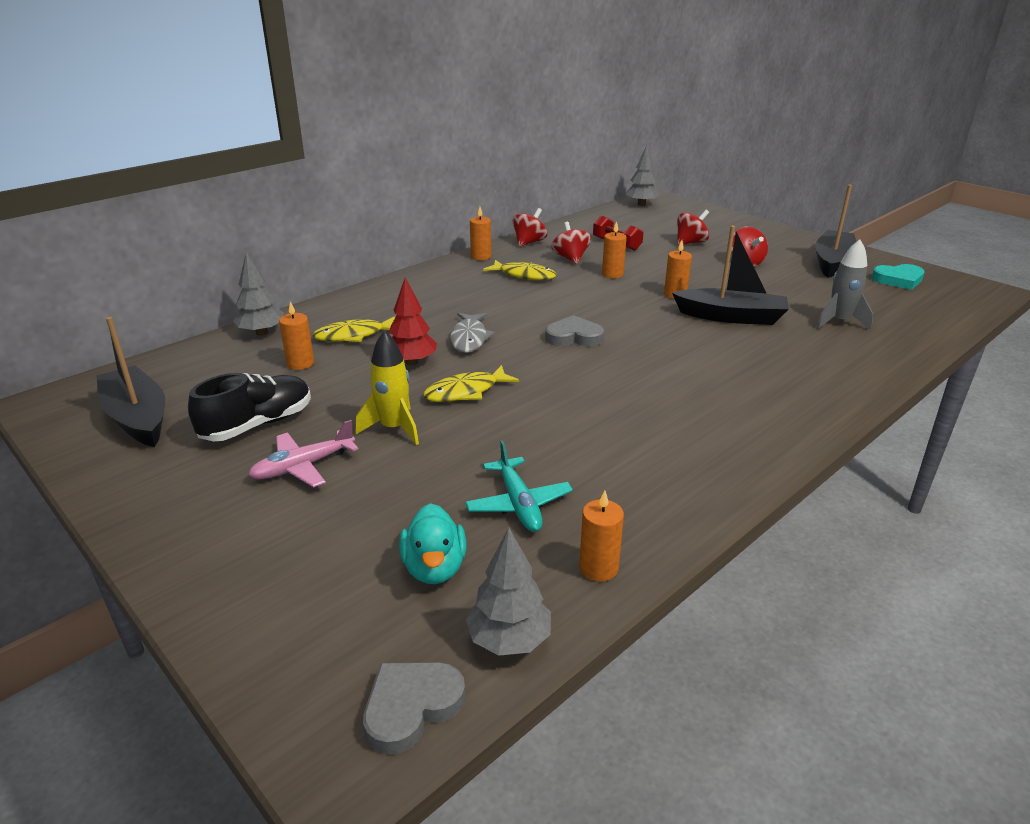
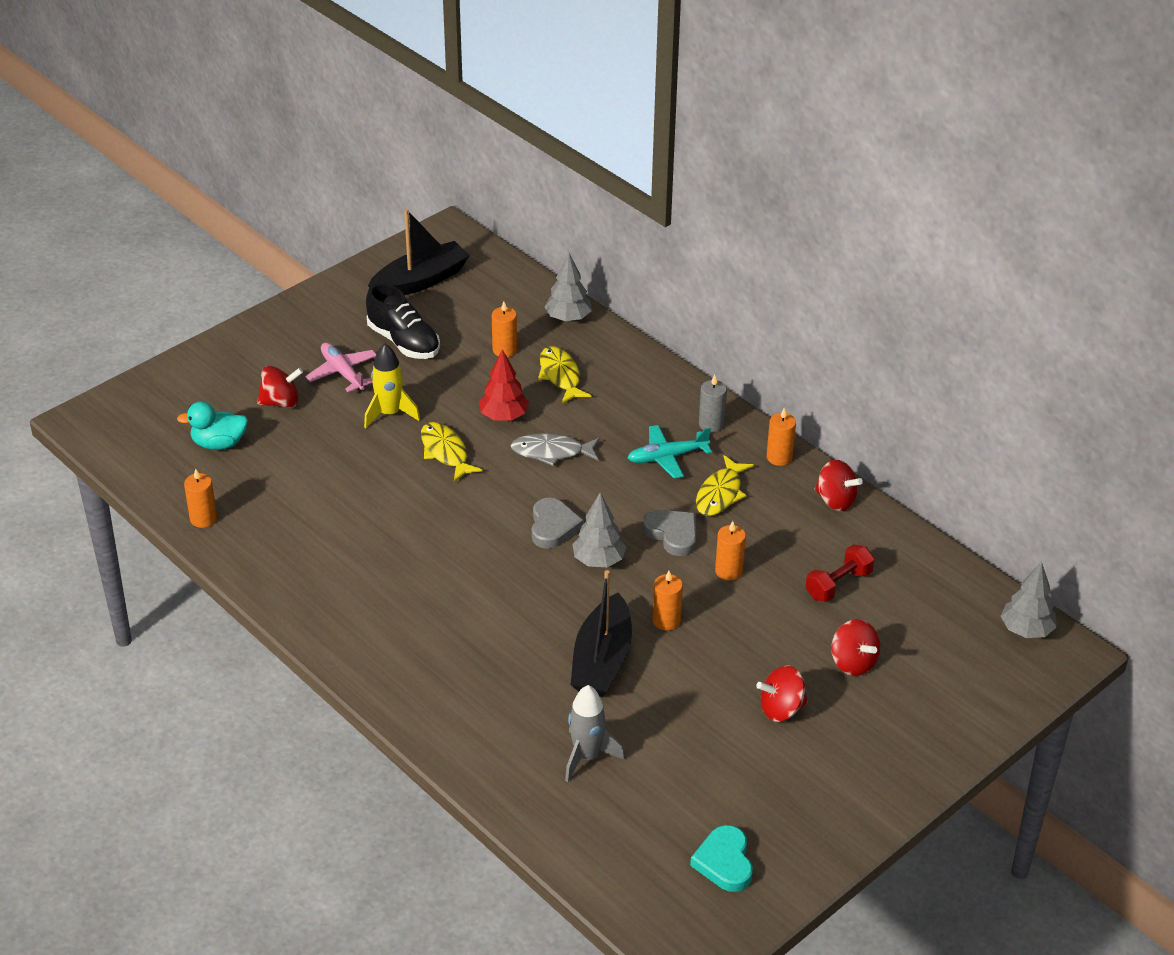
camera: 90 degrees right, 10 degrees up
(411, 707) = (111, 440): grey heart -> grey heart (672, 534)
(438, 277) = (711, 424): none -> grey candle
(509, 640) = (150, 476): grey tree -> grey tree (599, 561)
(518, 504) = (279, 482): turquoise plane -> turquoise plane (667, 457)
(570, 258) = (780, 536): red spinning top -> red spinning top (281, 402)
(832, 262) = (788, 806): black boat -> none

